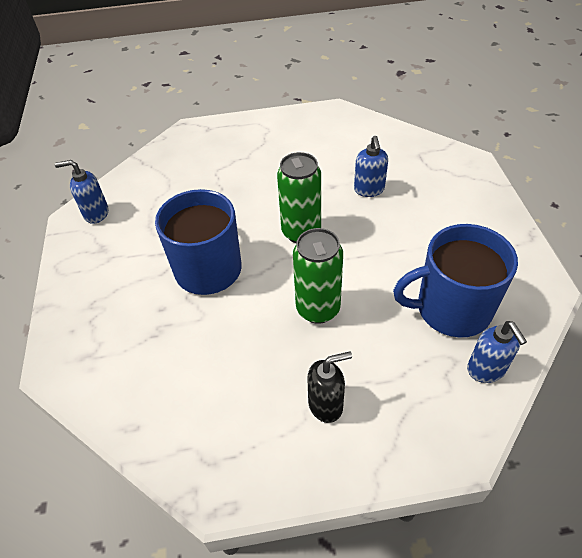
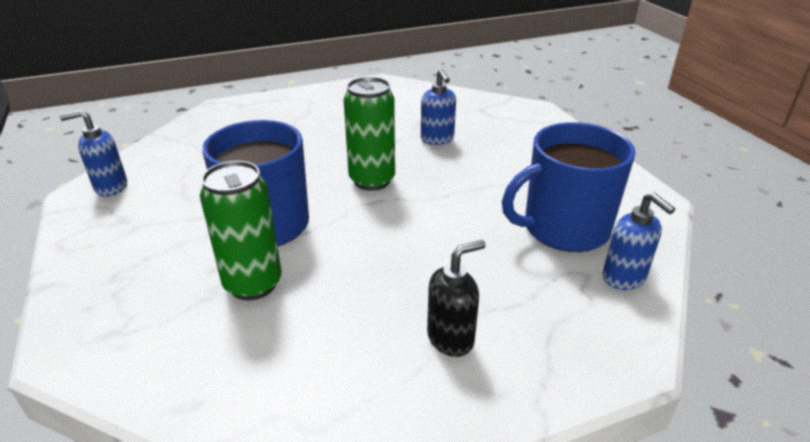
camera: 15 degrees left, 15 degrees down
(318, 309) = (412, 246): green can -> green can (253, 284)

